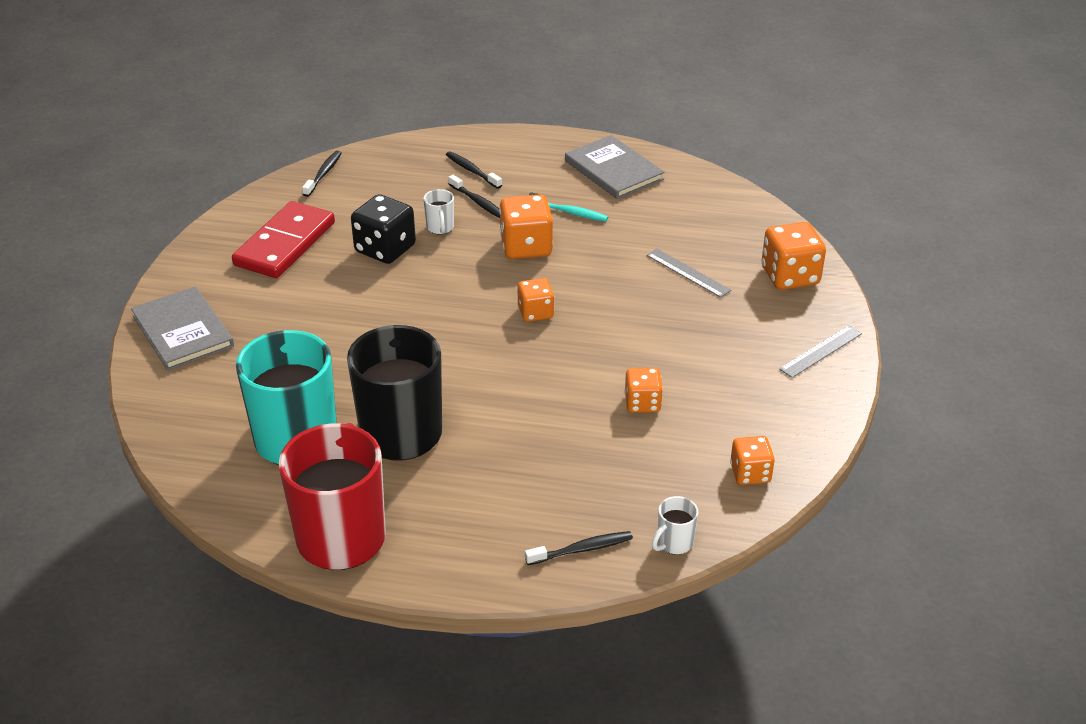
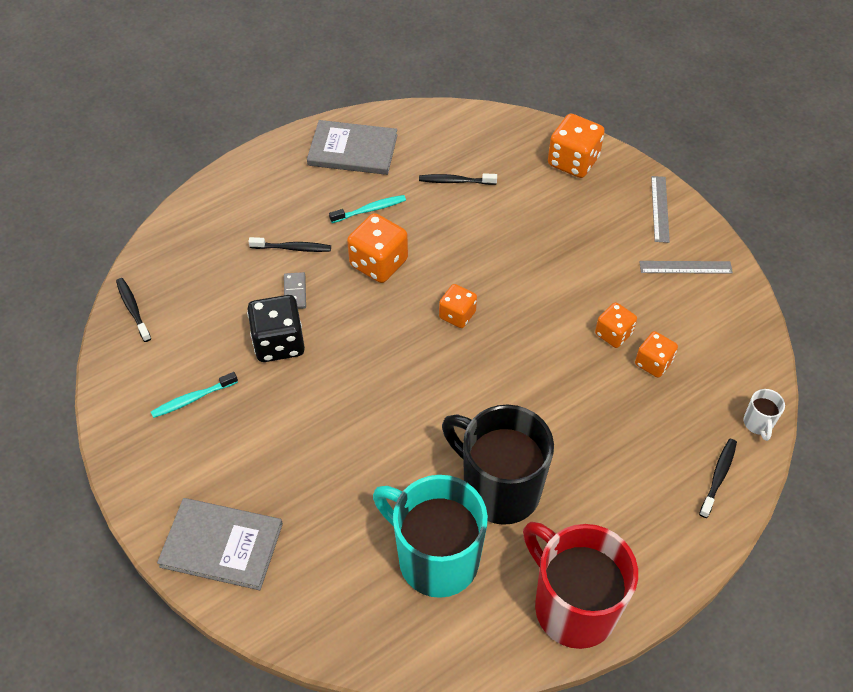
camera: 45 degrees left, 15 degrees up
(285, 244) = (192, 399): red domino -> turquoise toothbrush
(440, 228) = (295, 292): white mug -> grey domino
(472, 171) = (250, 222): black toothbrush -> black toothbrush (455, 181)
(688, 273) = (510, 205): grey ruler -> grey ruler (685, 267)
(750, 473) = (734, 335): orange dice -> orange dice (653, 363)

